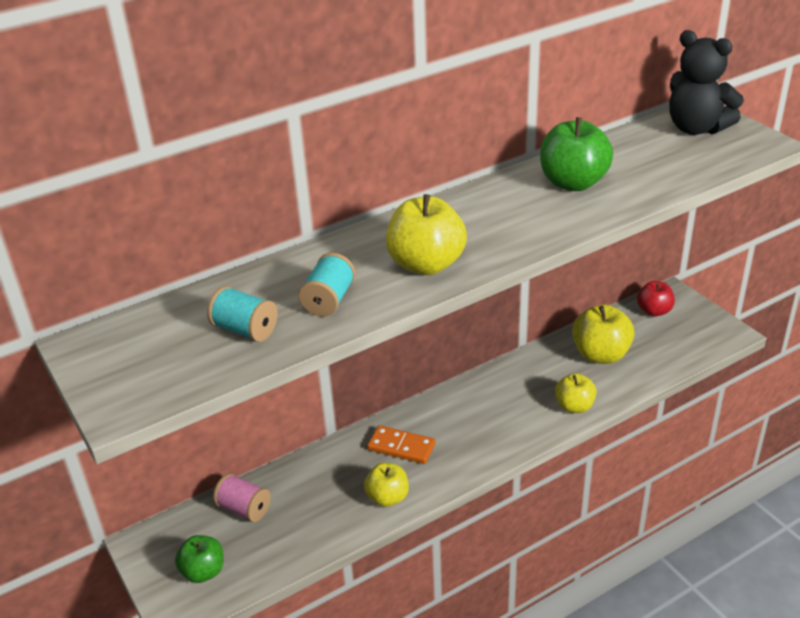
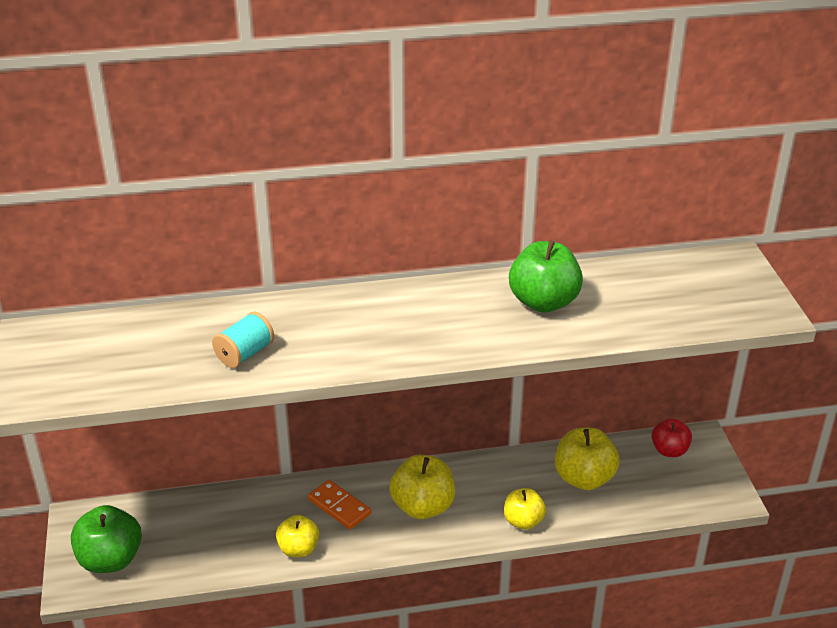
camera: 20 degrees right, 0 degrees up
(203, 572) = (110, 560): green apple -> green apple, size x1.57
(244, 509) = (173, 517): pink spool -> none
(245, 330) = (161, 360): turquoise spool -> none
(426, 264) = (349, 345): yellow apple -> yellow apple (423, 507)
(696, 128) = (713, 277): black teddy bear -> none

